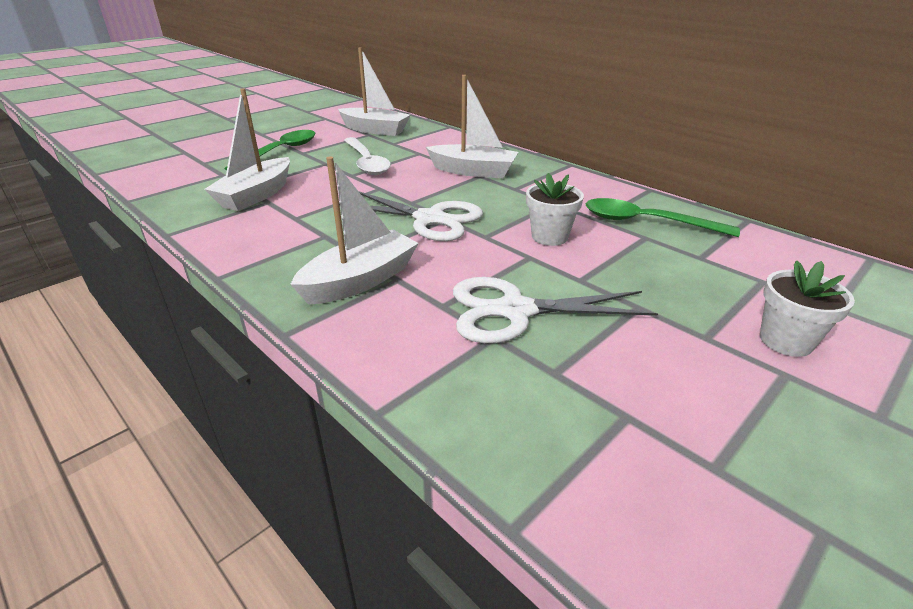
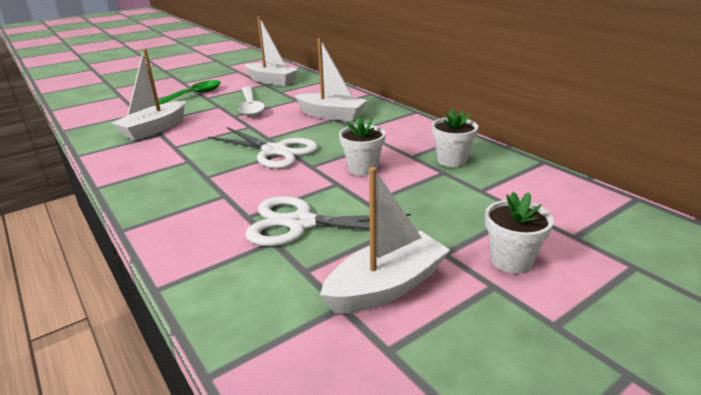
camera: 10 degrees right, 5 degrees down
(360, 280) = (196, 195): white boat -> white boat (386, 286)
(646, 222) = (452, 160): green spoon -> white flower pot

